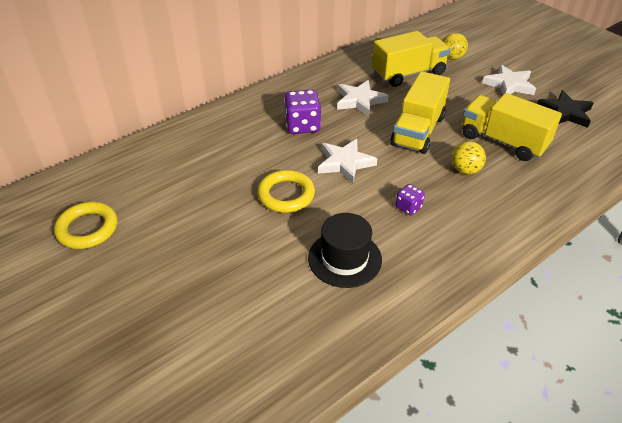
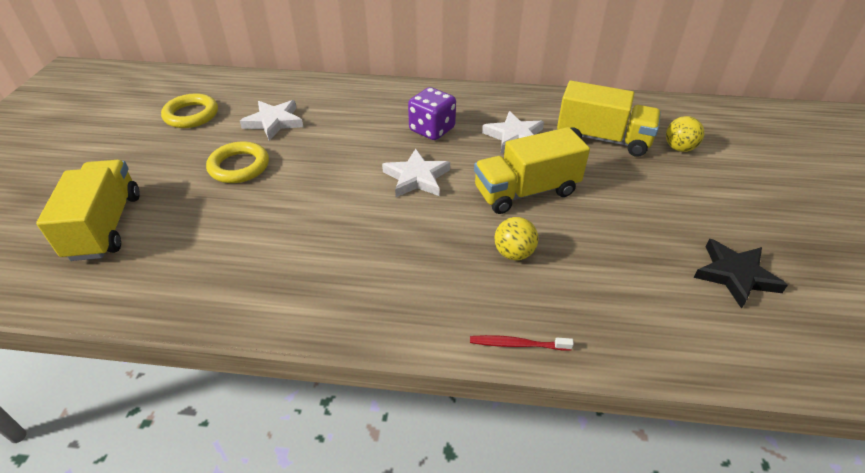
camera: 45 degrees right, 0 degrees up
(286, 195) = (334, 172): yellow ring -> yellow ring (239, 166)
(344, 259) = (293, 247): black hat -> none
(408, 207) = (407, 246): purple dice -> none
(503, 141) = (602, 255): yellow truck -> yellow truck (105, 226)
(509, 85) = (707, 208): white star -> white star (274, 122)
(537, 215) = (517, 344): none -> red toothbrush

